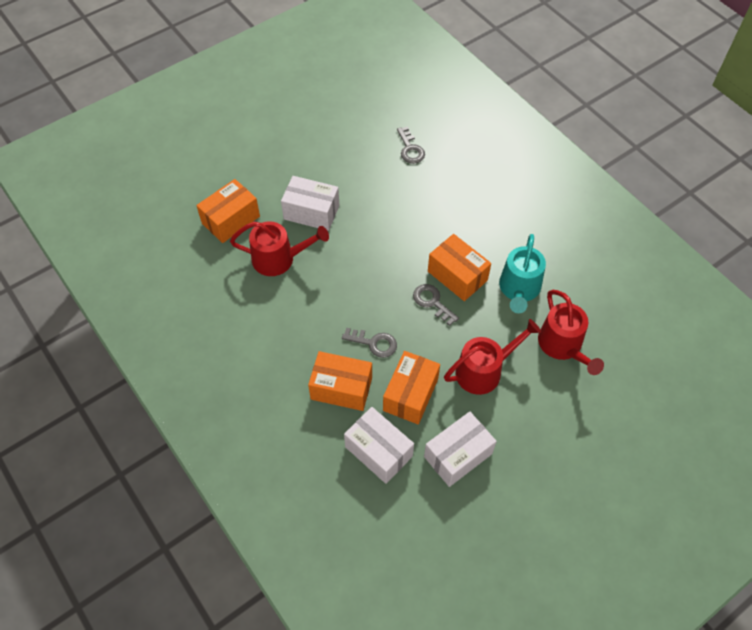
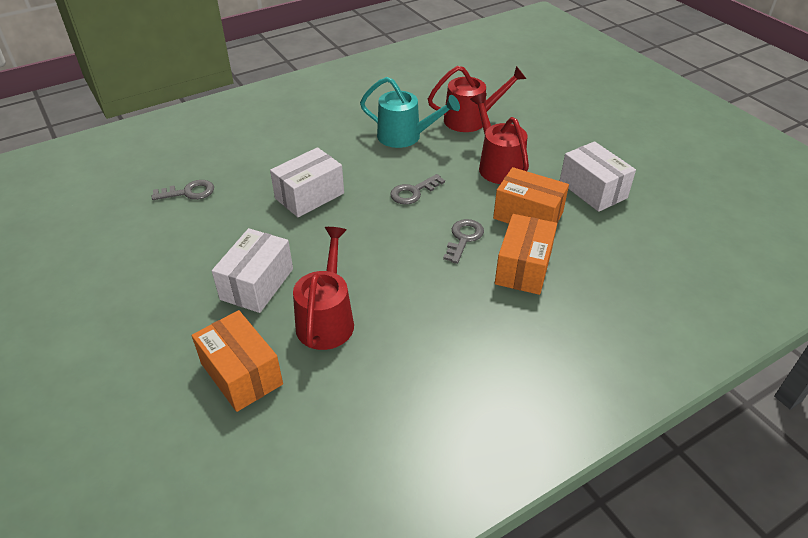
camera: 85 degrees left, 15 degrees down
(378, 451) = (598, 243): white box -> white box (309, 196)
(457, 276) = (382, 173): orange box -> none

